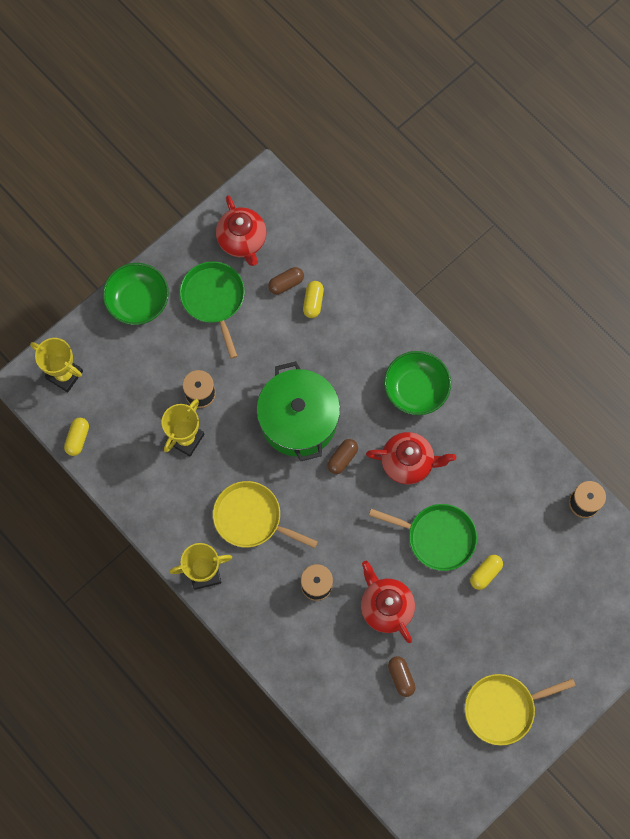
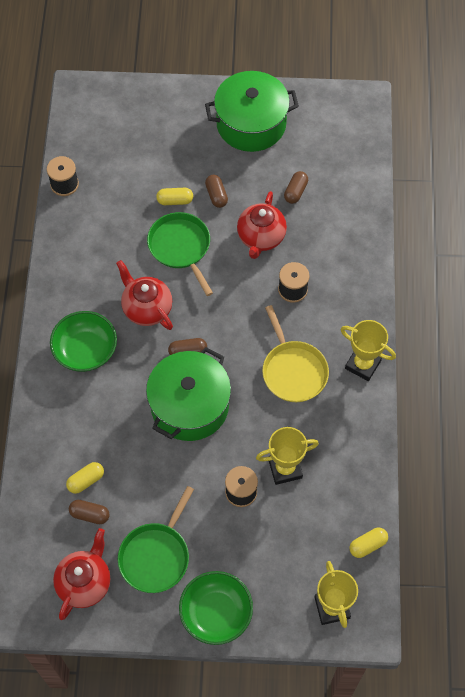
camera: 135 degrees left, 10 degrees down
(459, 610) = (216, 195): none -> brown capsule
(503, 708) = (251, 124): yellow pan -> green pot

